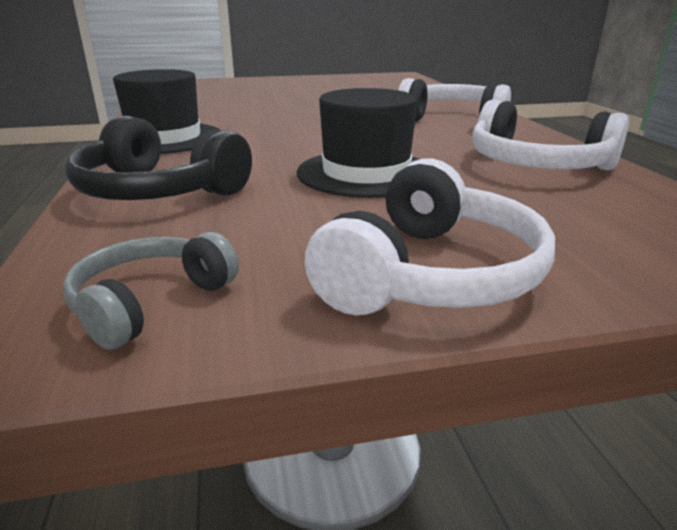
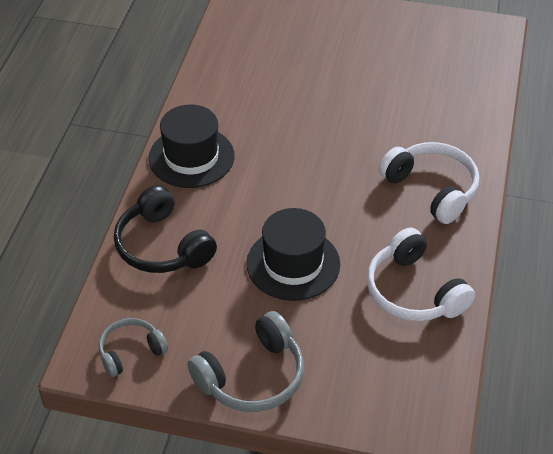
camera: 25 degrees right, 20 degrees up
(431, 274) = (252, 377): white headphones -> grey headphones

